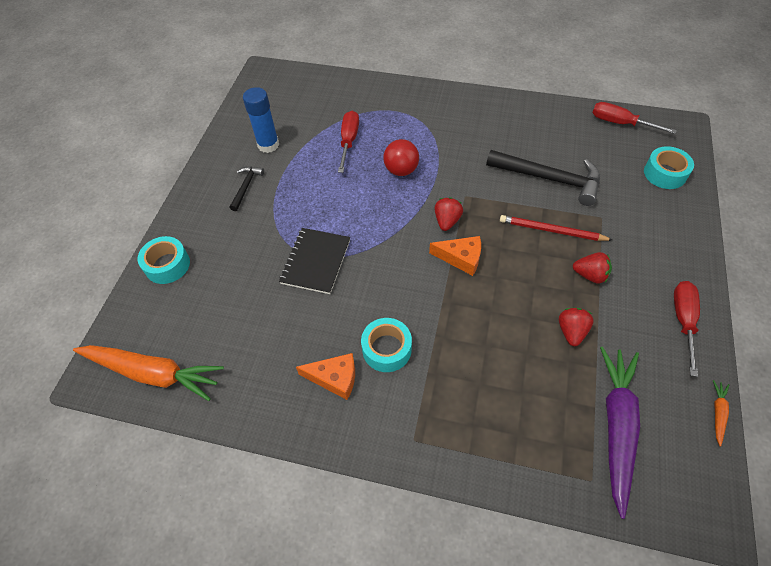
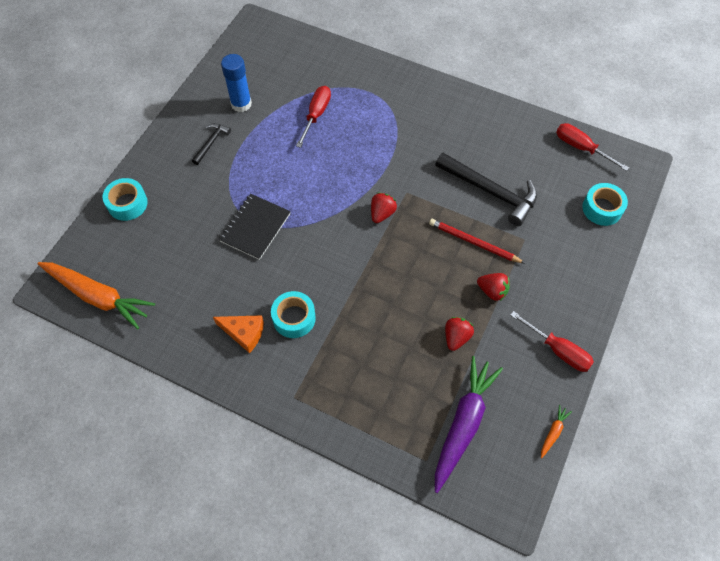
camera: 10 degrees right, 5 degrees up
(401, 170) = (356, 155): red ball -> none
(461, 258) = (383, 251): orange cheese -> none
(683, 321) = (558, 350): red screwdriver -> red screwdriver turned 105 degrees clockwise

